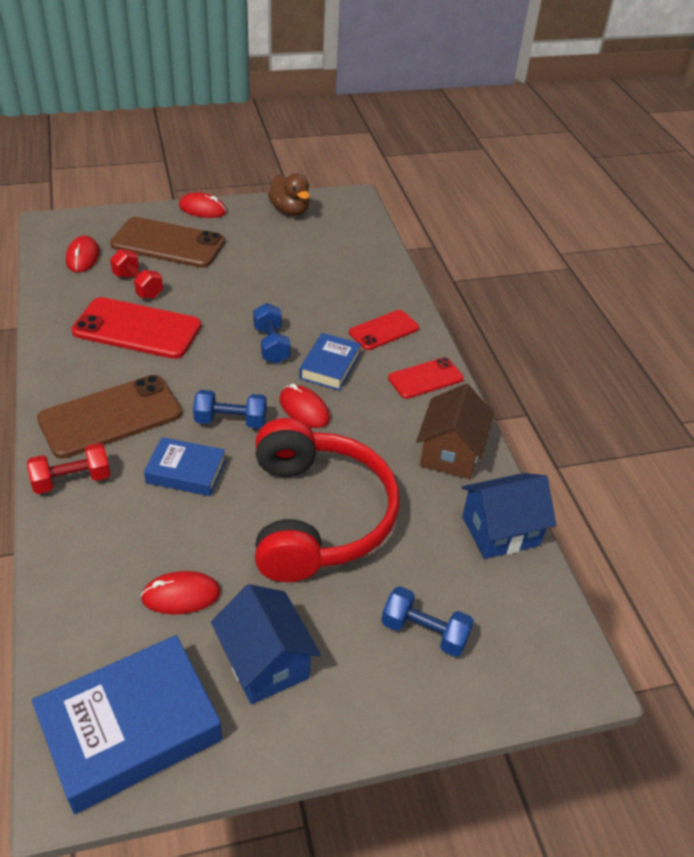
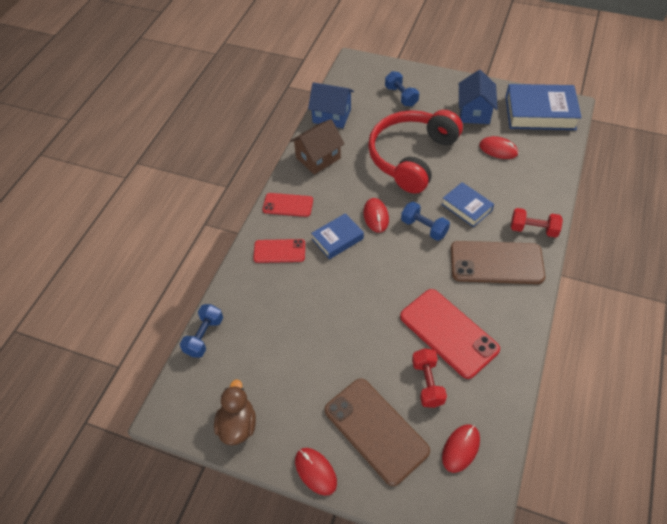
camera: 140 degrees left, 10 degrees up
(271, 345) = (362, 273): blue dumbbell -> blue dumbbell (204, 336)

